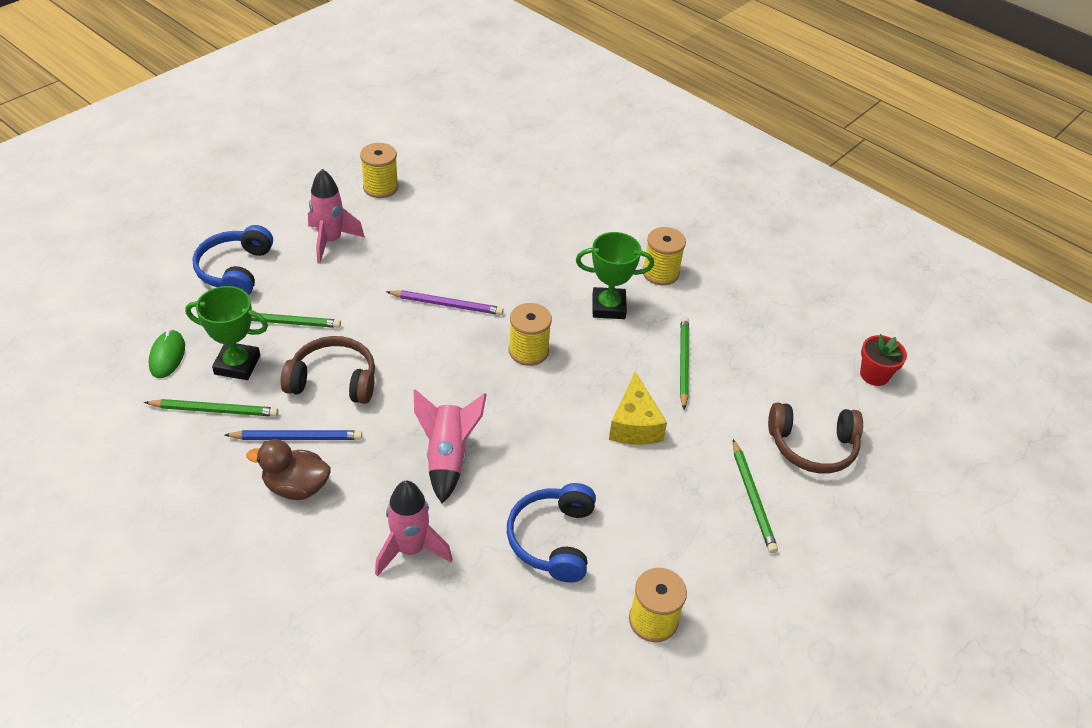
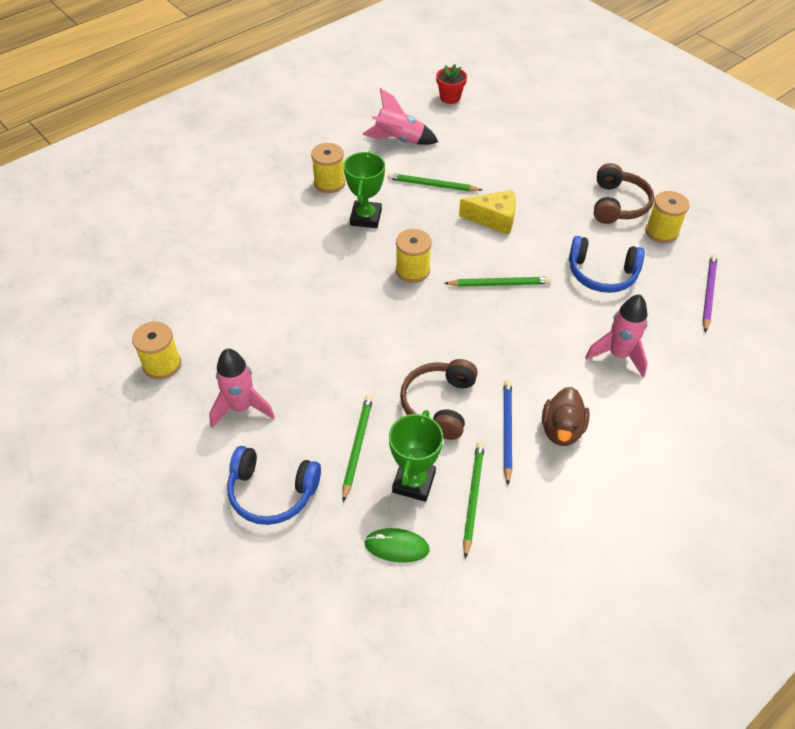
camera: 80 degrees left, 5 degrees up
(447, 304) = (349, 320): purple pencil -> purple pencil (708, 293)
(447, 457) = (527, 329): pink rocket -> pink rocket (399, 140)
(753, 498) = (559, 171): green pencil -> green pencil (499, 284)
(812, 446) = (514, 137): brown headphones -> brown headphones (617, 204)

